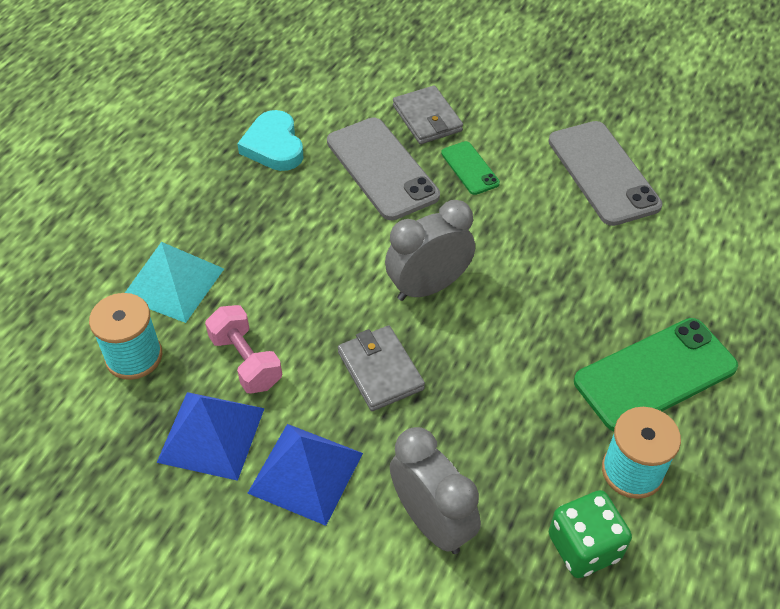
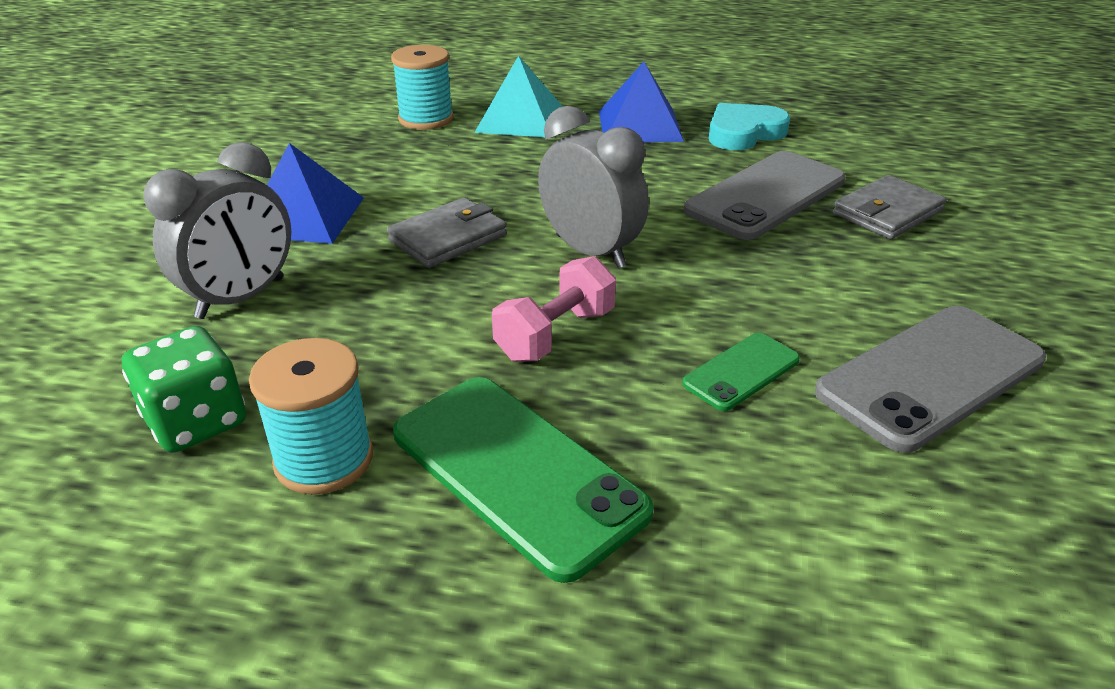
camera: 75 degrees right, 15 degrees down
(211, 434) = (344, 165): blue pyramid -> blue pyramid (640, 126)
(246, 361) = (437, 166): pink dumbbell -> pink dumbbell (555, 334)
(470, 168) = (824, 255): green phone -> green phone (741, 372)

